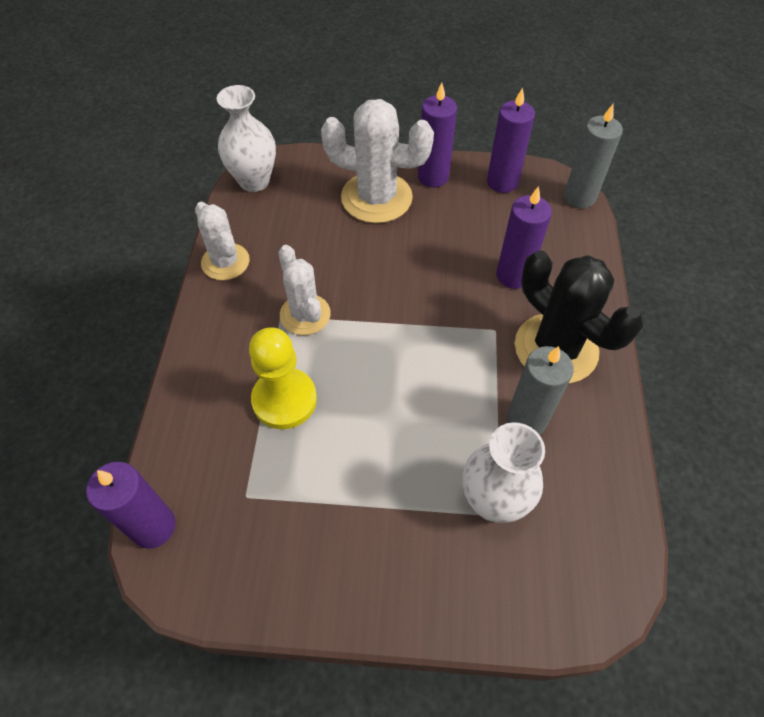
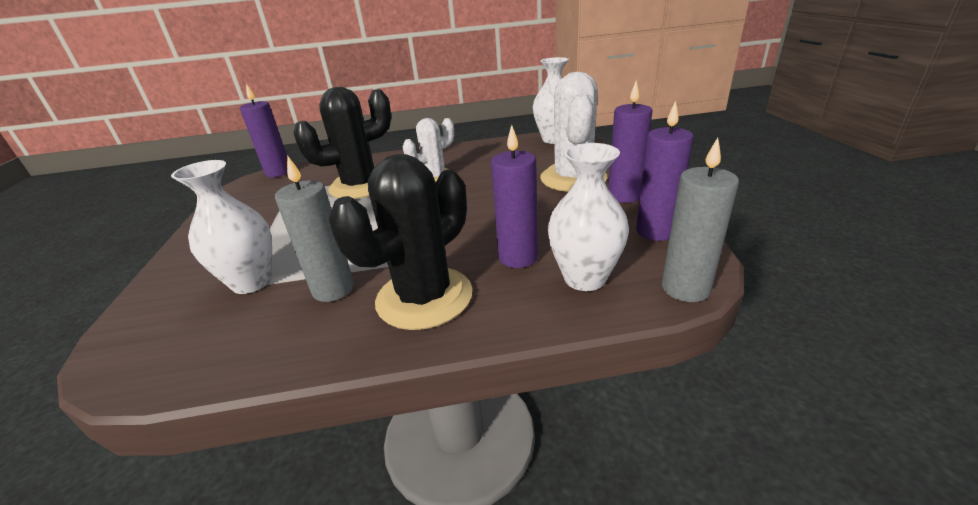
camera: 80 degrees right, 25 degrees down
(225, 262) = (473, 148): white cactus -> none
(284, 400) = (360, 186): yellow pawn -> black cactus
(554, 243) = (584, 278): none -> white vase

